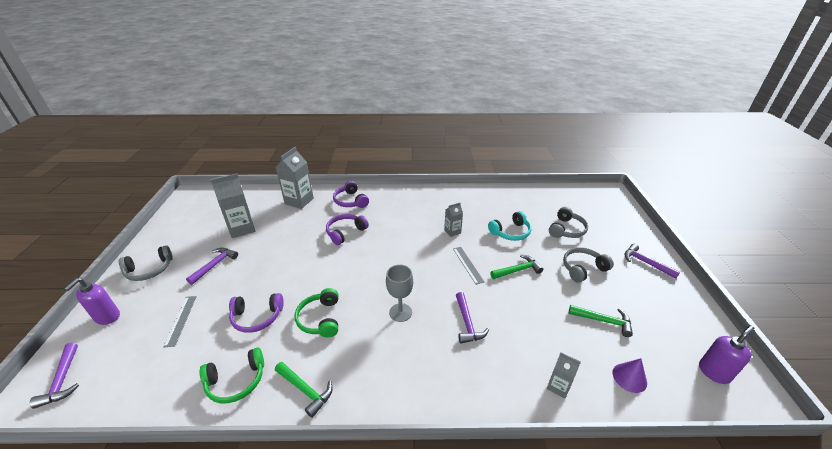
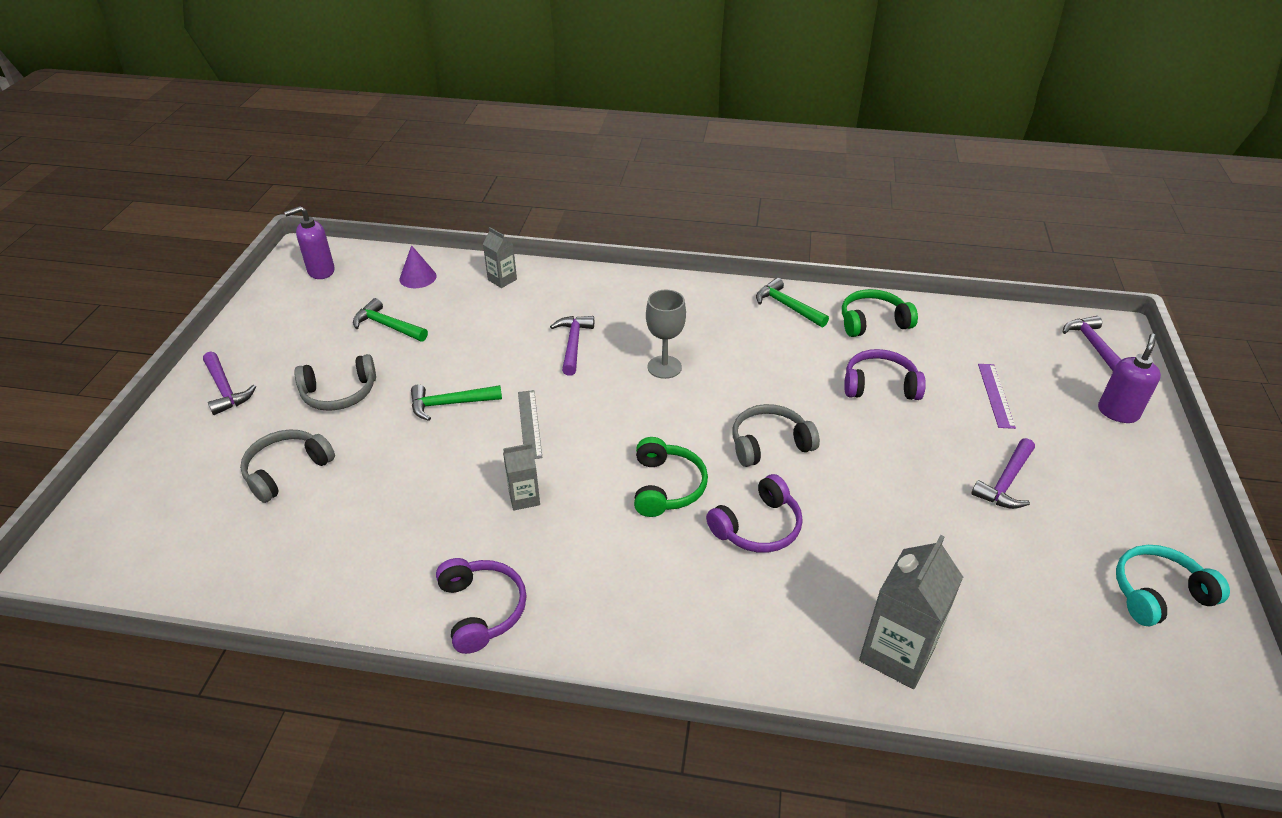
camera: 170 degrees left, 5 degrees up
(149, 270) = (1129, 488): grey headphones -> grey headphones (769, 444)
(181, 320) = (995, 395): grey ruler -> purple ruler
(242, 229) = (1005, 571): grey carton -> none
(320, 319) = (783, 373): green headphones -> green headphones (666, 487)
(351, 201) = (751, 632): purple headphones -> purple headphones (481, 610)
(510, 232) = (404, 480): turquoise headphones -> turquoise headphones (1158, 593)

